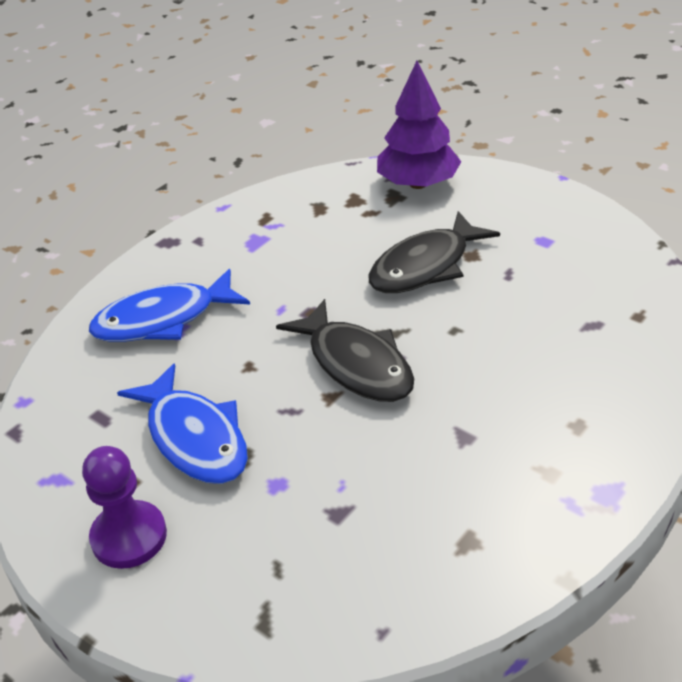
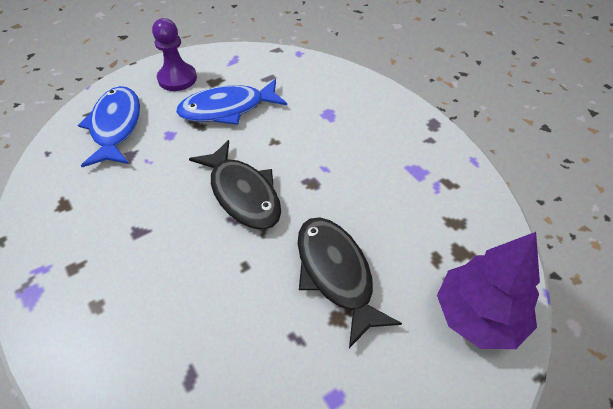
camera: 105 degrees right, 10 degrees up
(163, 319) = (342, 110): blue fish -> blue fish (116, 126)
(356, 364) = (242, 194): black fish -> black fish turned 105 degrees counterclockwise

